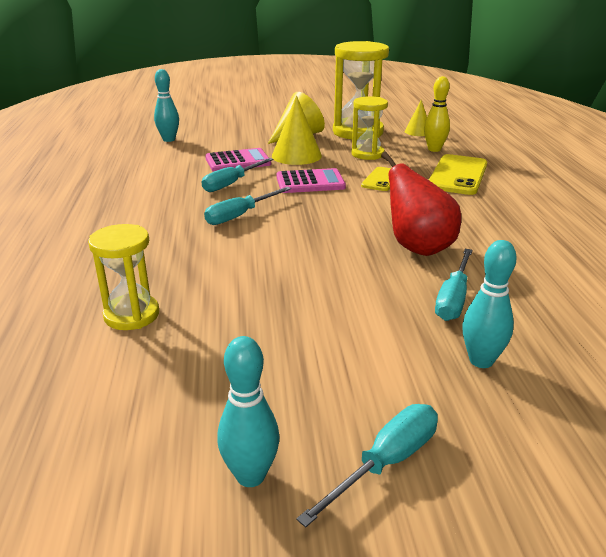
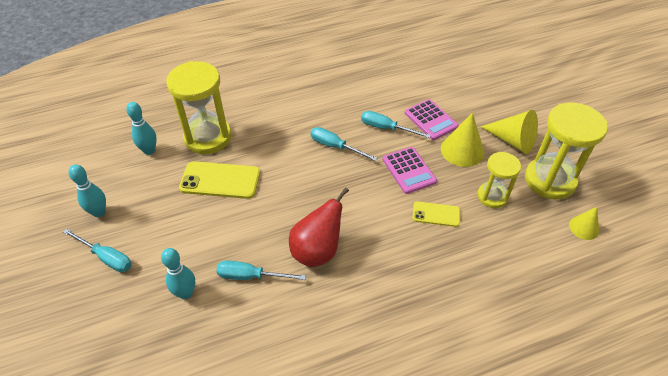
camera: 75 degrees right, 20 degrees up
(131, 315) = (208, 137): yellow hourglass -> yellow hourglass, size x1.69
(169, 139) = (455, 71): turquoise bowling pin -> turquoise bowling pin (149, 150)
(434, 149) = (535, 246): yellow bowling pin -> none
(458, 175) = (473, 269): yellow phone -> yellow phone (220, 180)

